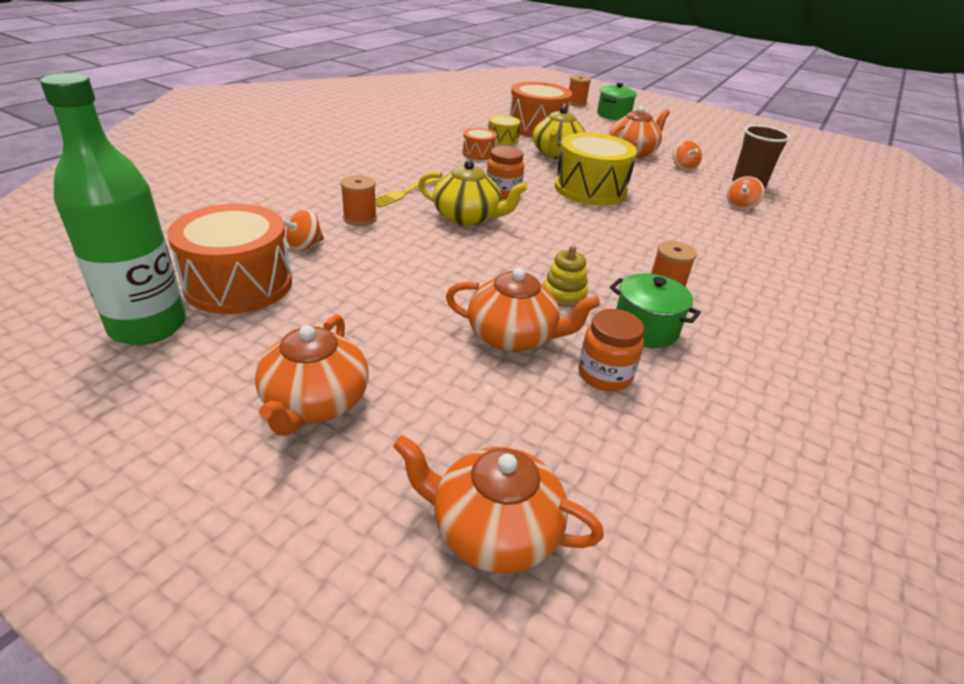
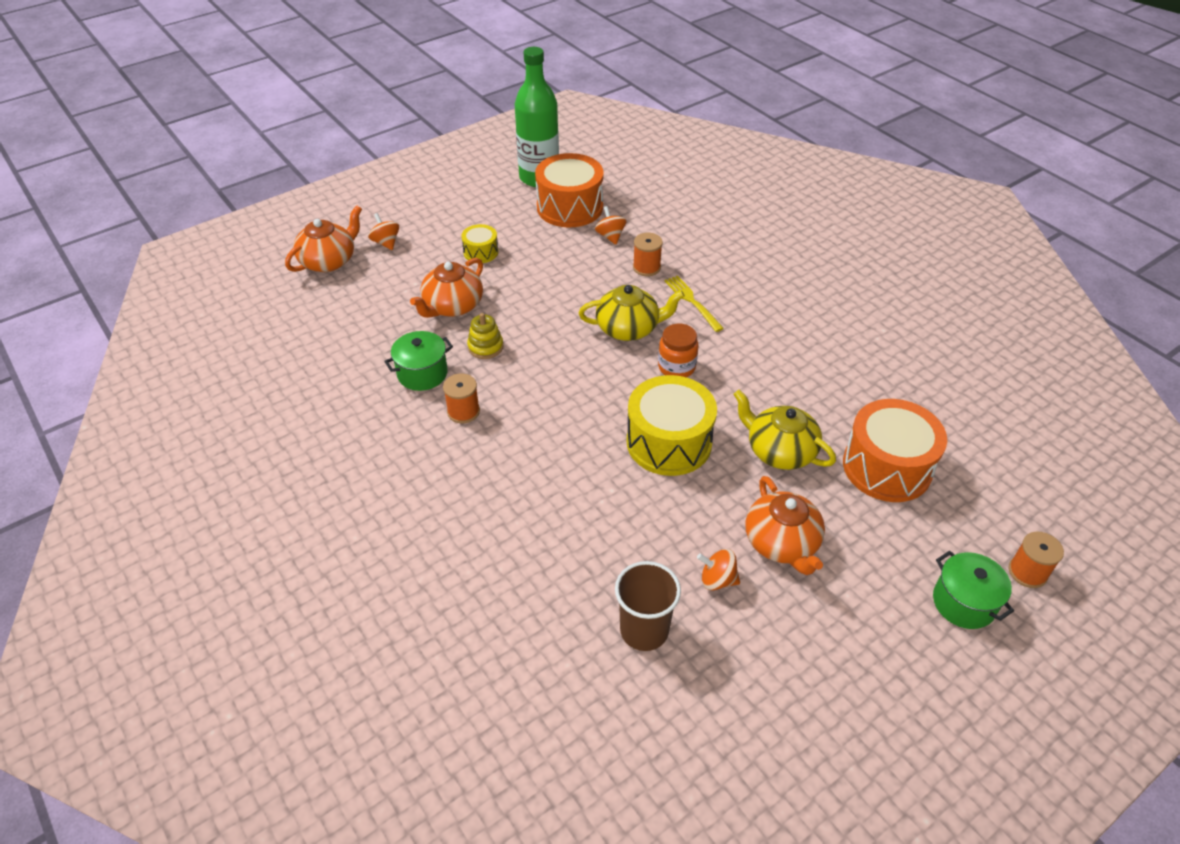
camera: 115 degrees right, 10 degrees up
(315, 403) = (442, 224): orange teapot -> none
(468, 218) = (628, 328): yellow teapot -> yellow teapot turned 135 degrees counterclockwise
(478, 153) = (788, 378): orange drum -> none
(502, 139) = (838, 414): yellow drum -> yellow drum (481, 252)
(604, 375) = (393, 333): orange jar -> none
(740, 206) = (585, 574): orange spinning top -> orange spinning top (386, 242)

